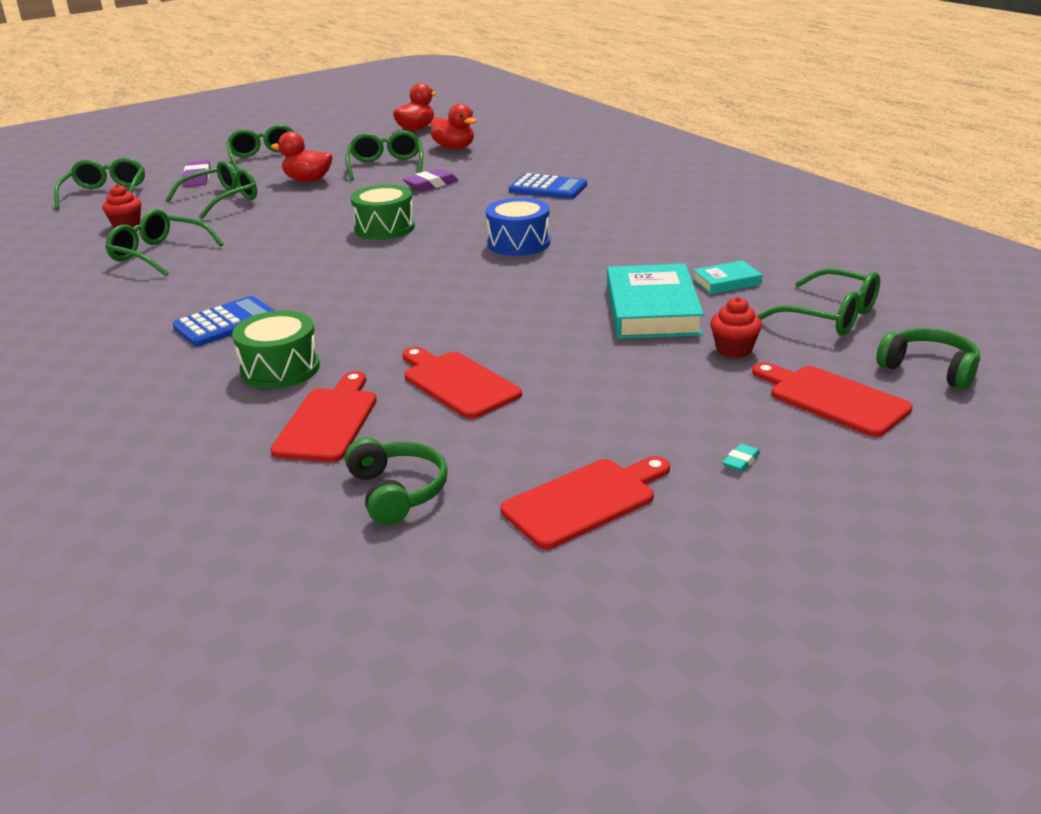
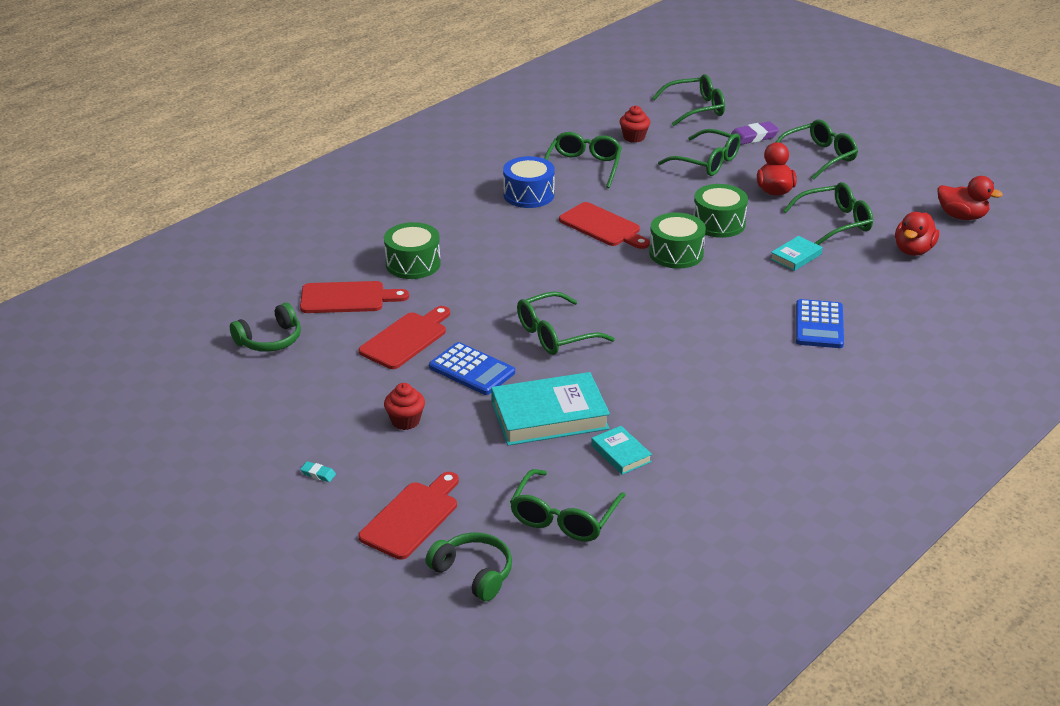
camera: 75 degrees right, 5 degrees up
(226, 323) = (475, 226): blue calculator -> blue calculator (472, 370)
(345, 206) = (718, 223): none -> green drum
(431, 184) = (796, 256): purple eraser -> turquoise book
(499, 295) = (555, 334): none -> green glasses
(519, 243) = (668, 328): blue drum -> blue drum (528, 195)
(584, 501) = (265, 411): red cutting board -> red cutting board (603, 226)
(734, 349) = (486, 464): red cupcake -> red cupcake (405, 421)
(929, 369) = (473, 573): green headphones -> green headphones turned 75 degrees counterclockwise

